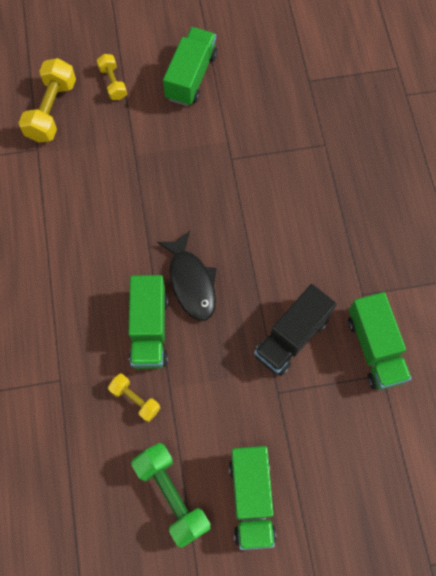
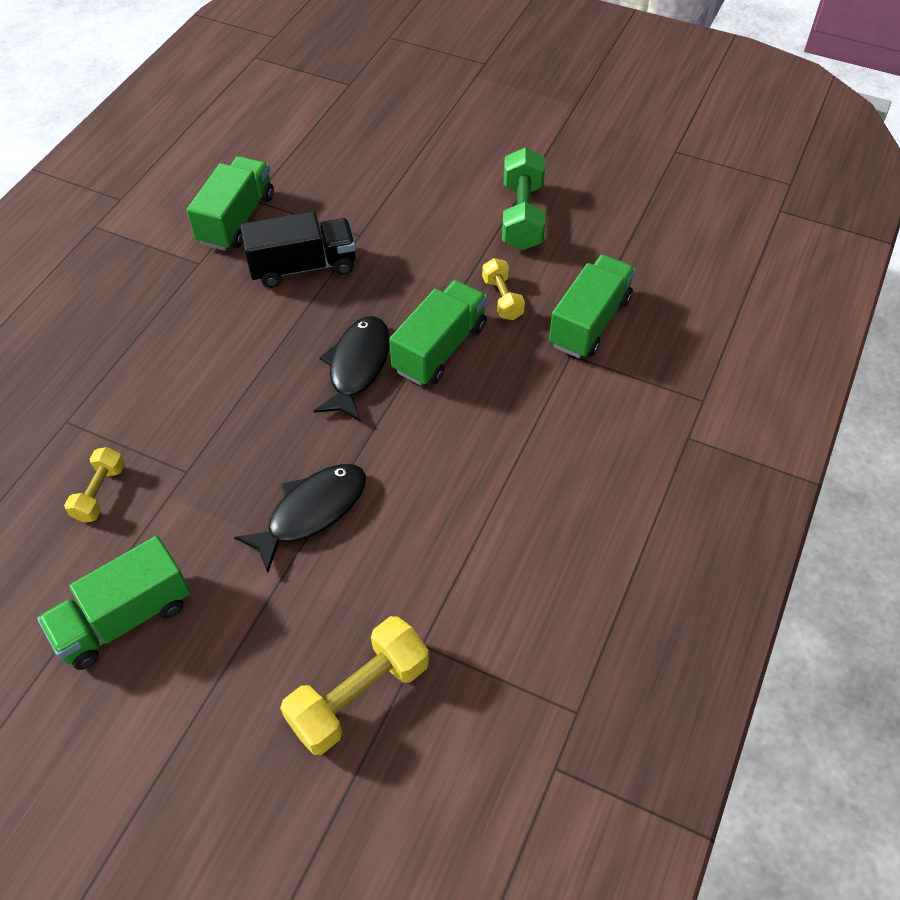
camera: 145 degrees left, 15 degrees down
(113, 83) = (237, 683): yellow dumbbell -> yellow dumbbell (100, 493)
(144, 178) = (311, 512): none -> black fish
(251, 499) = (453, 181): green truck -> green truck (589, 322)

